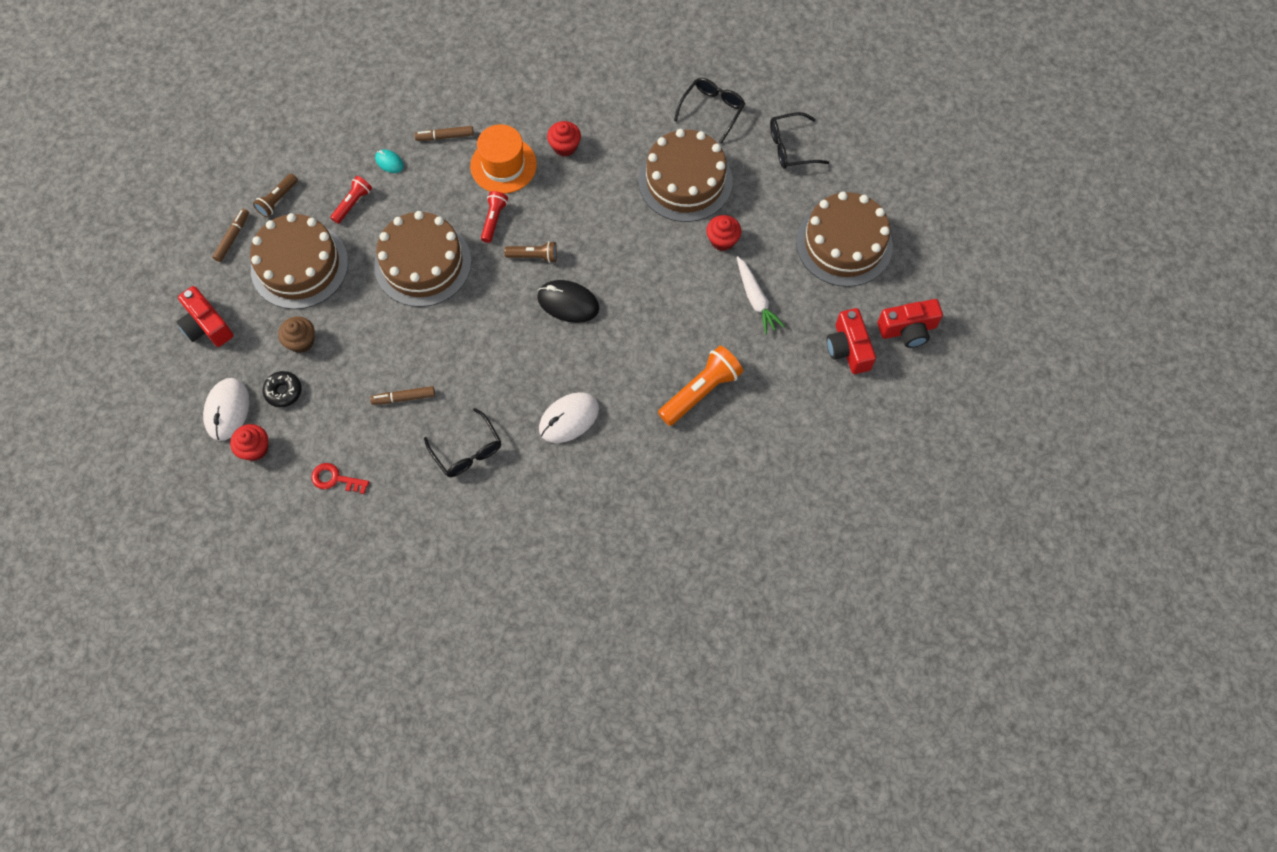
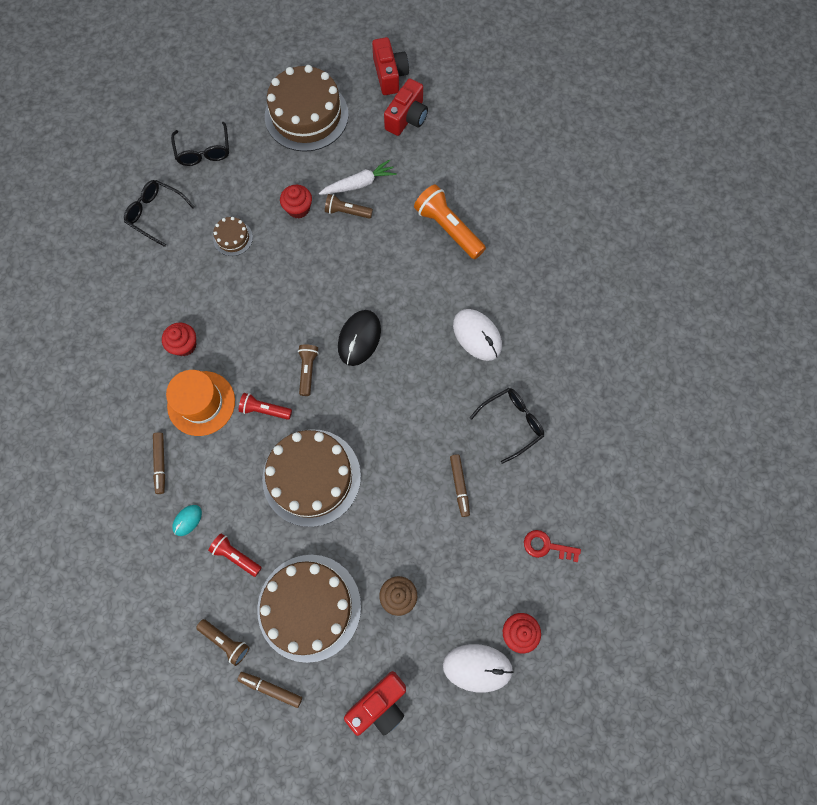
camera: 90 degrees left, 5 degrees up
(283, 391) = (455, 609): black donut -> none
(335, 479) = (546, 546): red key -> red key turned 90 degrees clockwise
(685, 181) = (233, 238): brown cake -> brown cake, size x0.44
(719, 288) = (347, 212): none -> brown flashlight
(848, 348) = (407, 117): red camera -> red camera turned 45 degrees counterclockwise

